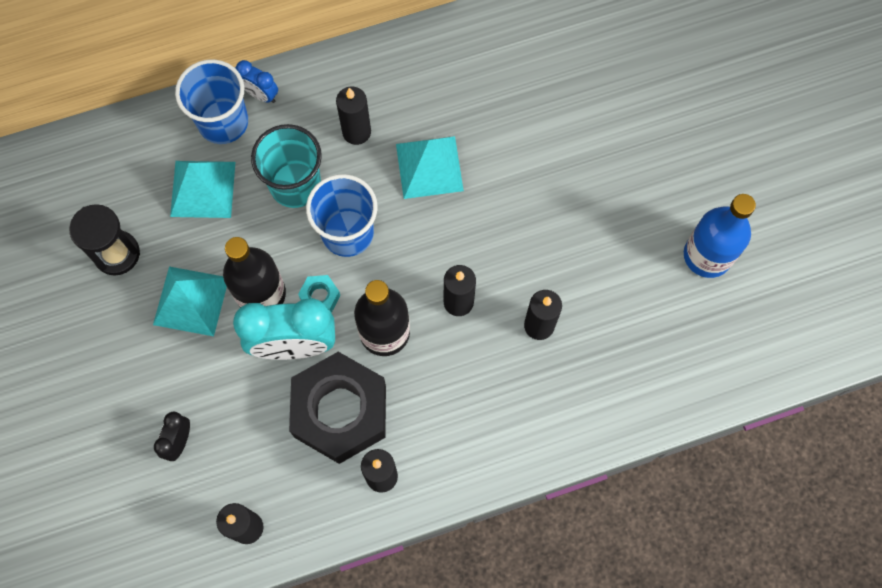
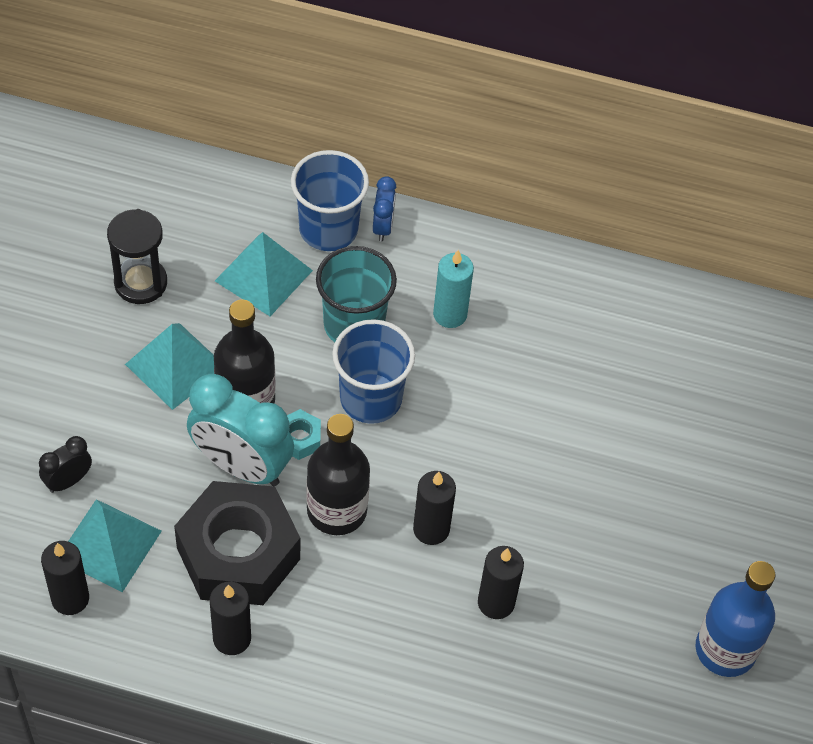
camera: 30 degrees right, 15 degrees down
(261, 95) = (383, 227): blue clock -> blue clock turned 150 degrees counterclockwise
(356, 132) = (450, 314): black candle -> turquoise candle
(429, 167) = (497, 389): turquoise pyramid -> turquoise pyramid (109, 544)

